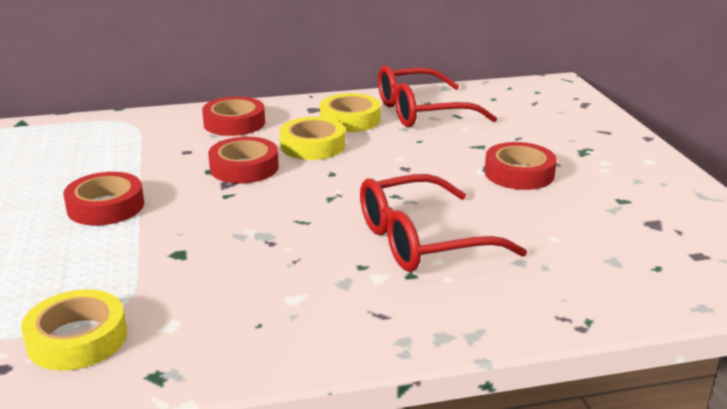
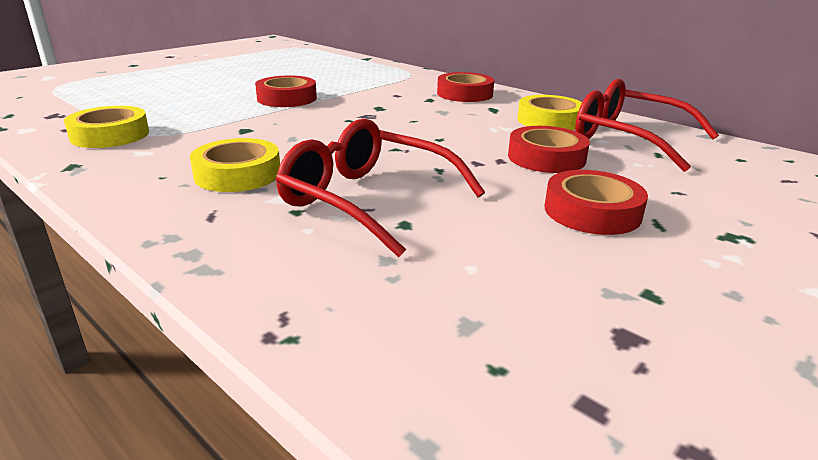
camera: 55 degrees right, 0 degrees up
(244, 167) = (399, 113): red tape -> red tape (546, 158)
(312, 145) = (475, 121): yellow tape -> yellow tape (238, 174)

